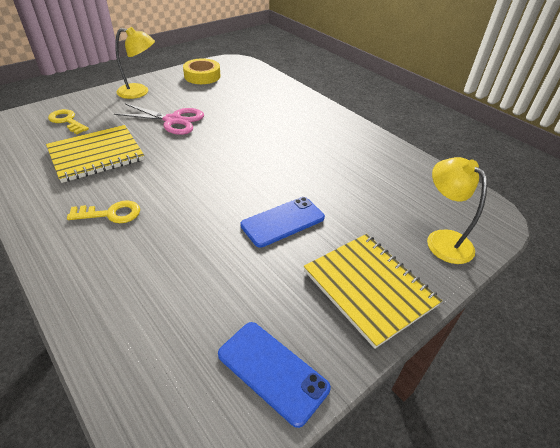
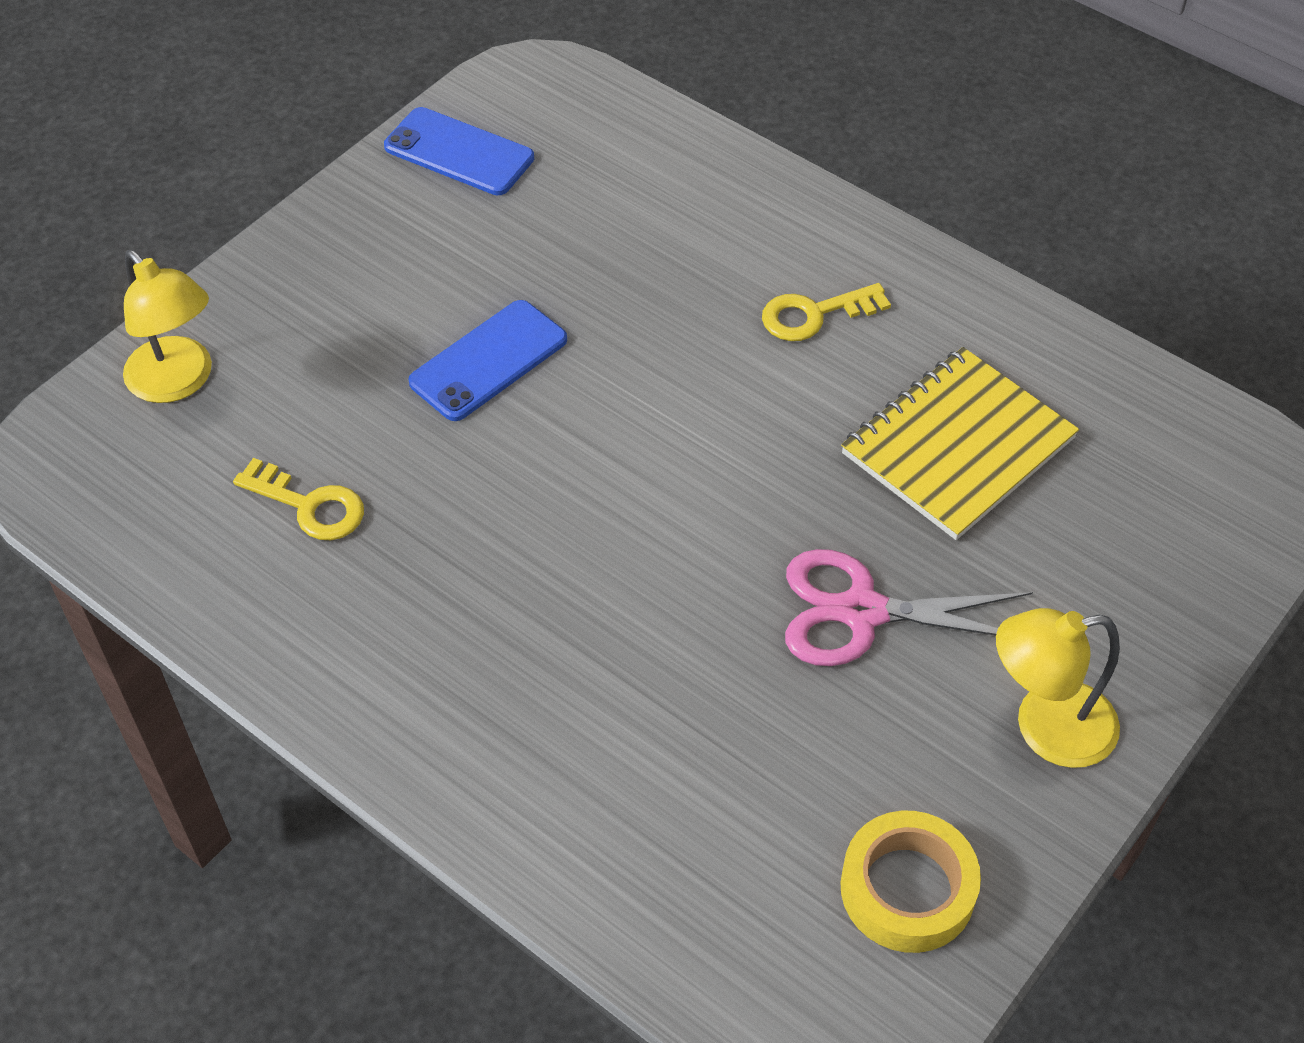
camera: 170 degrees right, 10 degrees up
(67, 121) = (1128, 543): yellow key -> yellow key (309, 505)
(369, 288) = (326, 272): yellow notebook -> none

